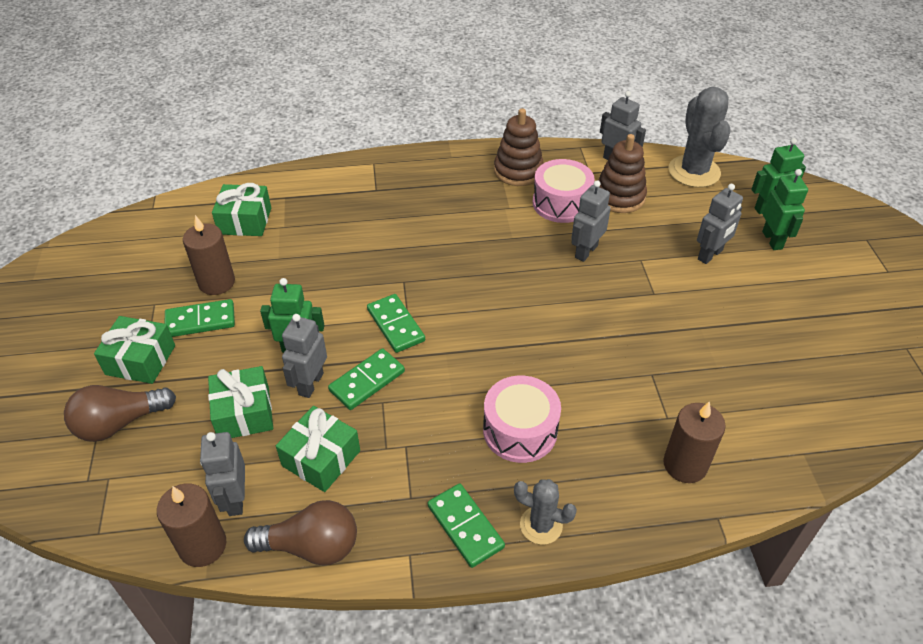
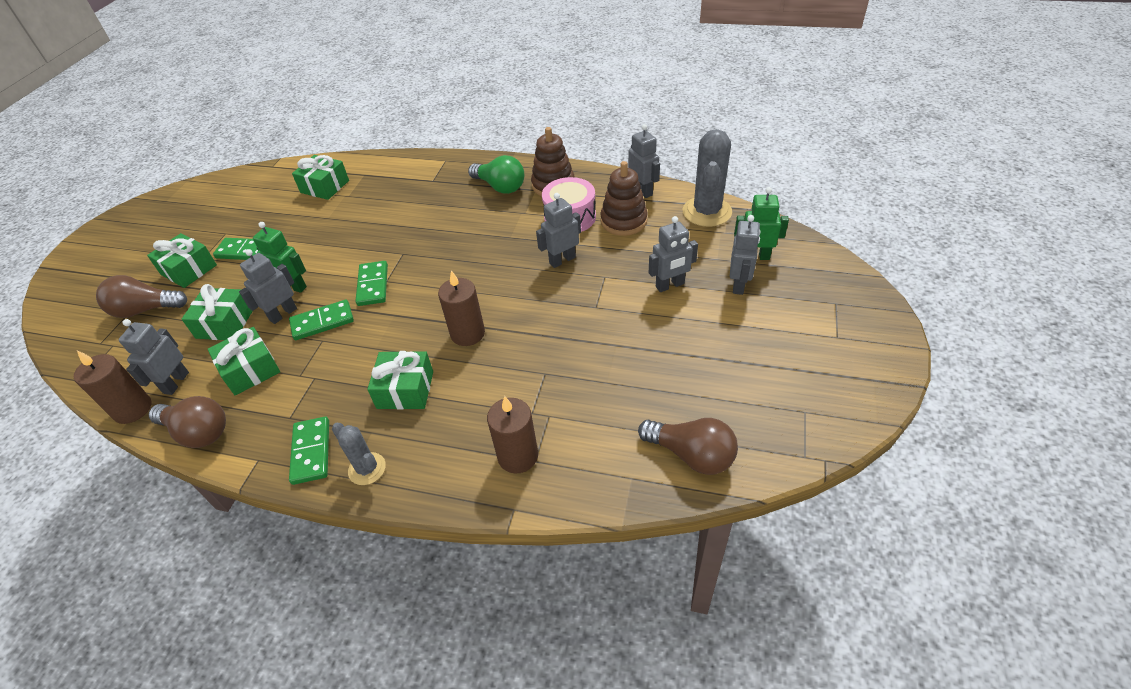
camera: 25 degrees right, 0 degrees up
(216, 282) = (274, 226): brown candle -> brown candle (467, 333)
(461, 183) = (500, 187): none -> green light bulb
(520, 430) = (405, 390): pink drum -> green gift
(772, 240) = (739, 284): green robot -> grey robot
(840, 415) = (691, 455): none -> brown light bulb

